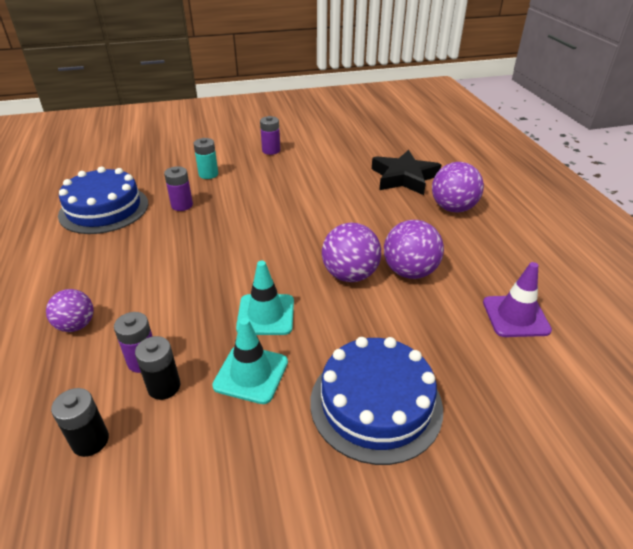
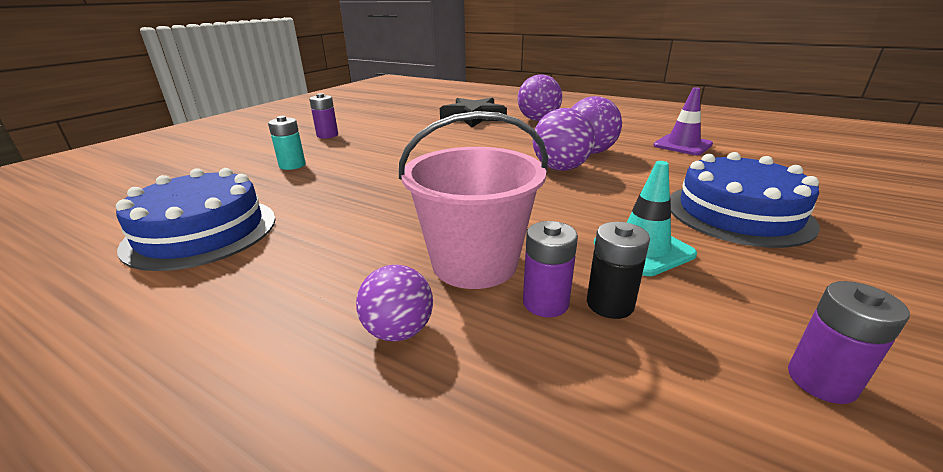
camera: 45 degrees left, 10 degrees down
(90, 441) = (663, 399): black battery -> none
(160, 313) = (474, 263): none -> pink bucket
(182, 205) = (310, 192): purple battery -> purple battery (821, 380)
(266, 315) = (562, 214): turquoise traffic cone -> none

